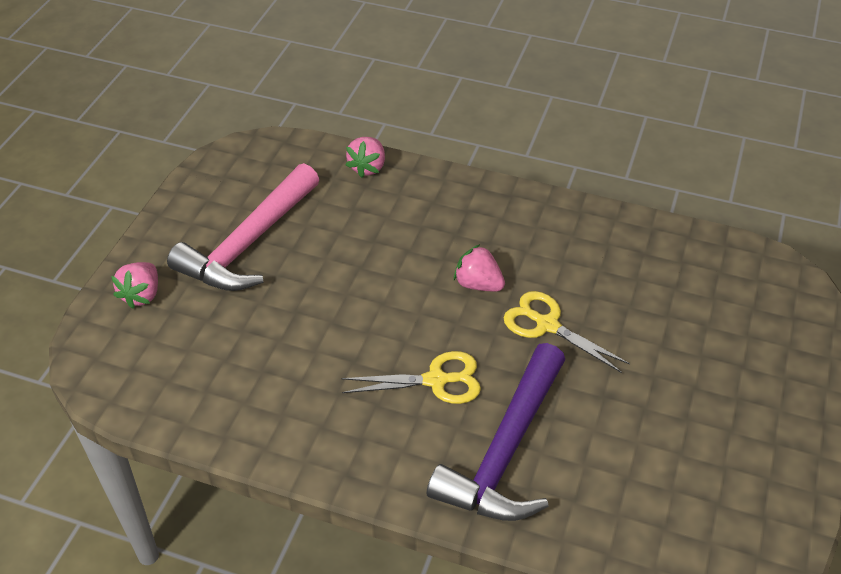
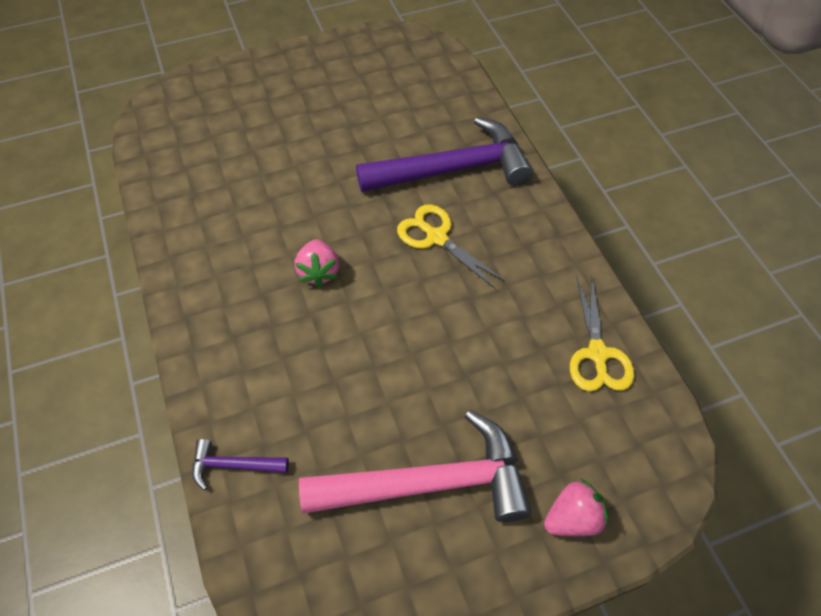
camera: 130 degrees left, 10 degrees up
(368, 167) = (234, 465): pink strawberry -> purple hammer
(547, 325) = (323, 208): yellow scissors -> yellow scissors (597, 354)

